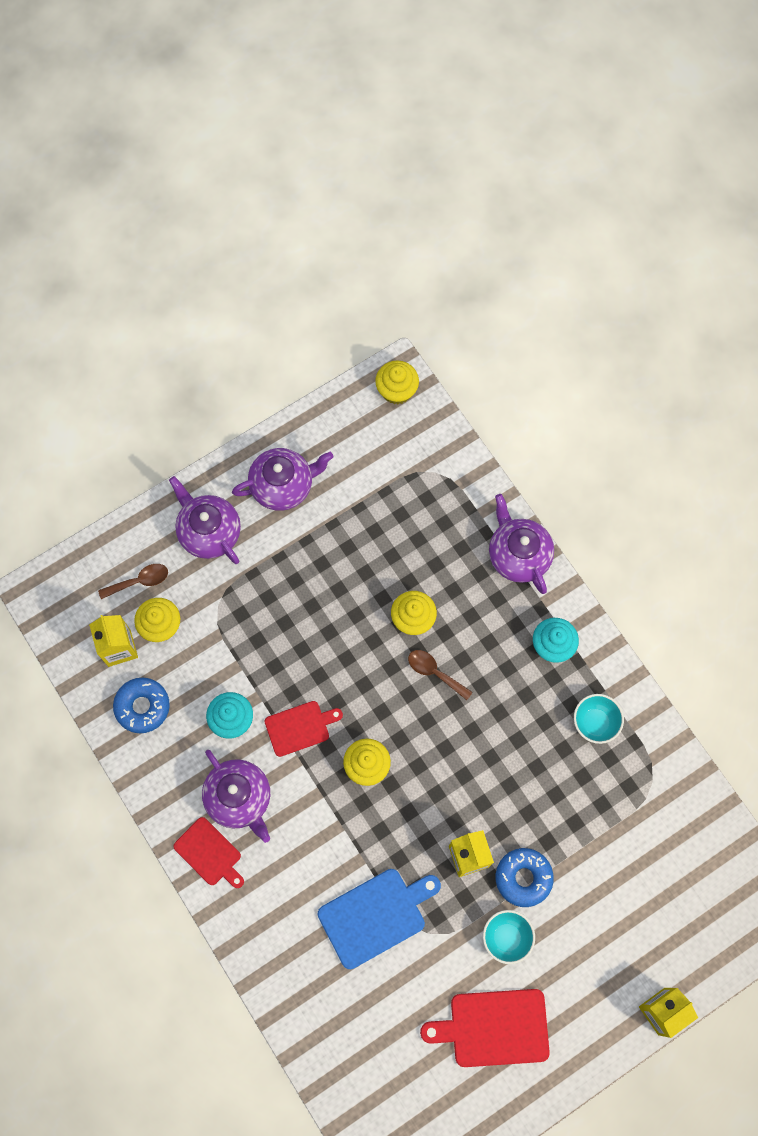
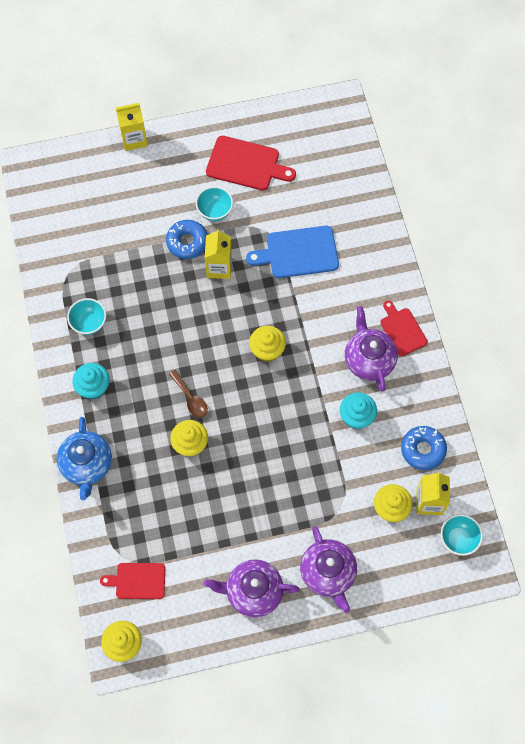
camera: 160 degrees left, 5 degrees down
(75, 617) = (458, 539): none -> turquoise bowl
(139, 581) = (398, 551): brown spoon -> none
(300, 727) = (307, 393): red cutting board -> red cutting board (138, 581)
(518, 555) = (87, 465): purple teapot -> blue teapot

